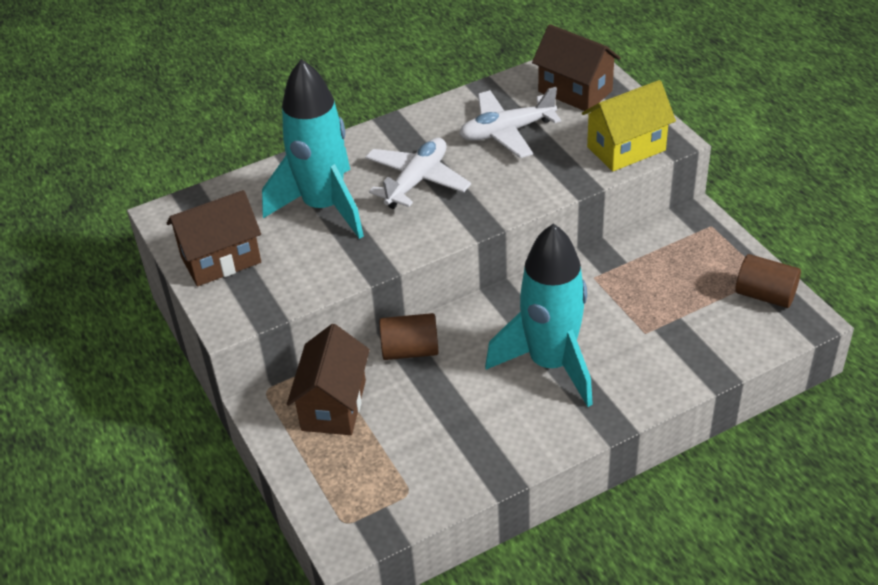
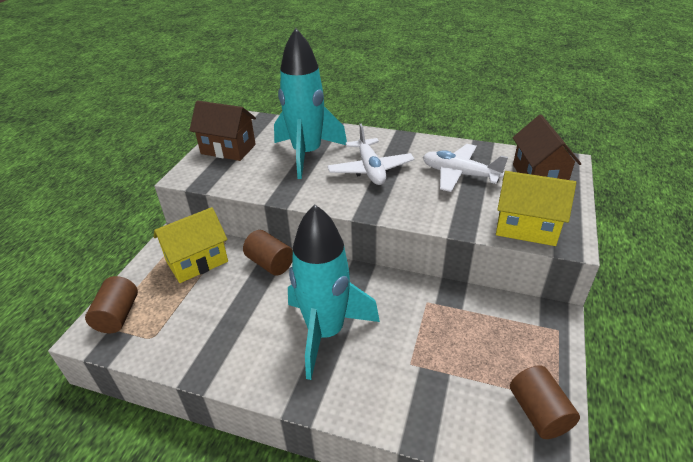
camera: 45 degrees right, 5 degrees down
(333, 405) = (197, 262): brown house -> yellow house
(341, 507) = (117, 315): none -> brown cylinder
(417, 181) = (370, 169): white plane -> white plane turned 90 degrees clockwise

